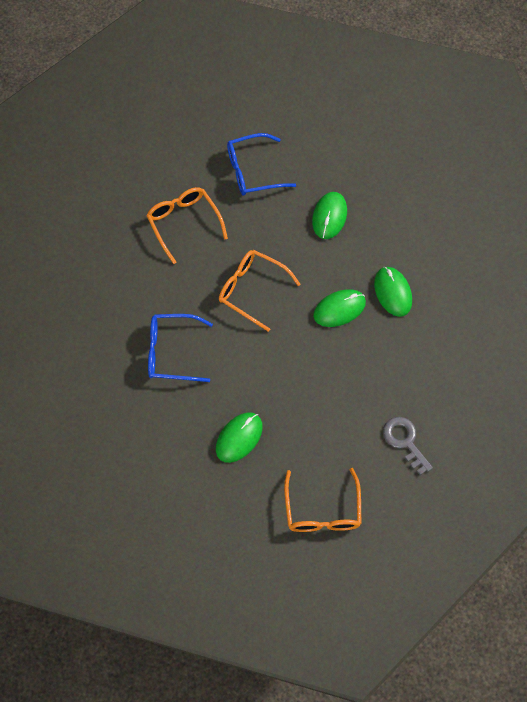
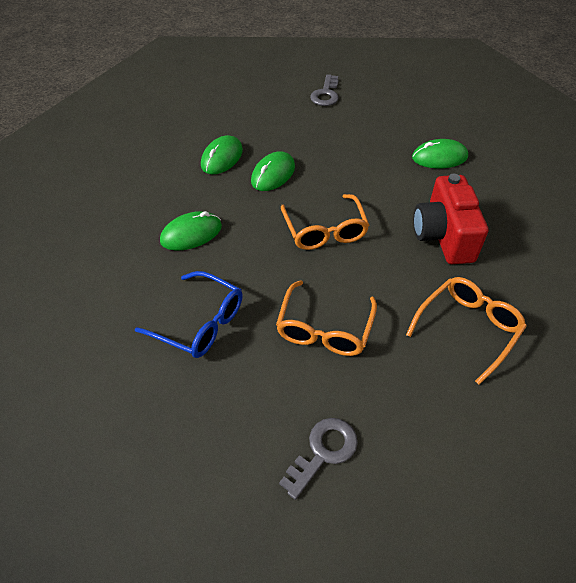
camera: 135 degrees left, 15 degrees down
(124, 164) = (323, 452): none -> grey key
(172, 352) = (443, 236): blue glasses -> red camera
(322, 510) = (418, 99): orange glasses -> orange glasses (468, 328)
(339, 309) = (273, 174): green mouse -> green mouse turned 75 degrees counterclockwise

